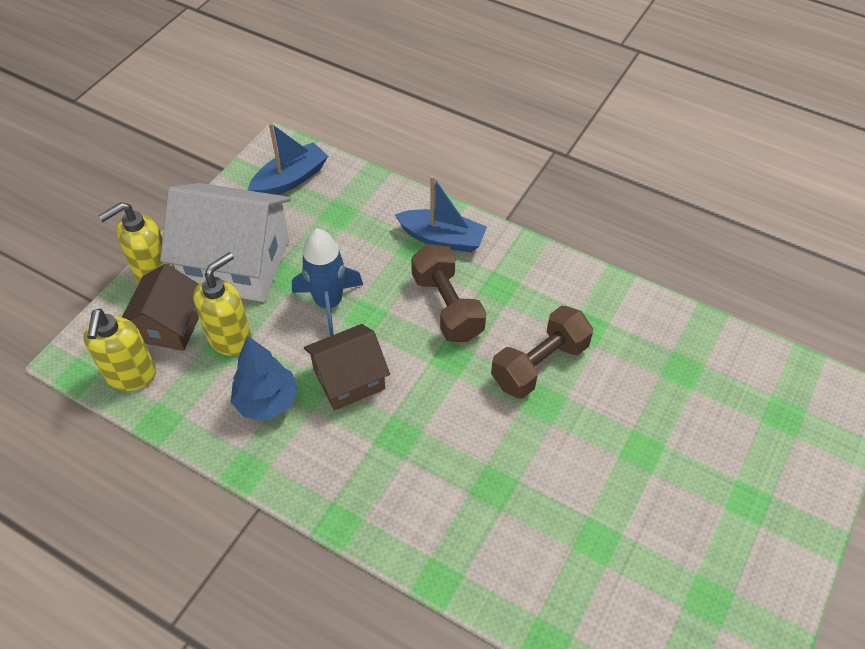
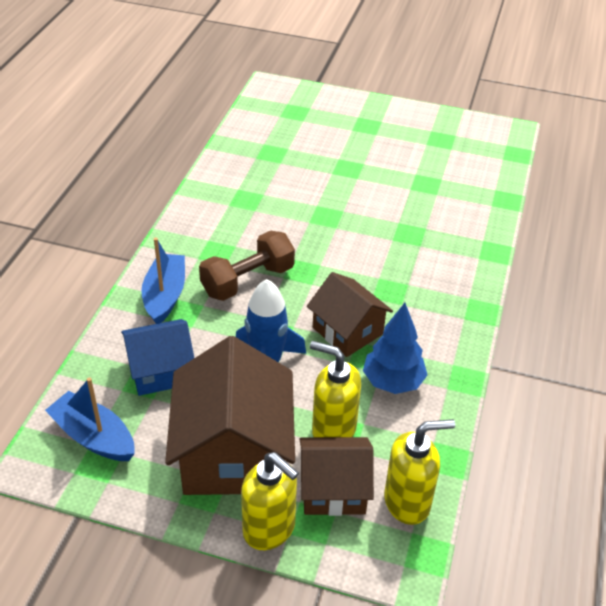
camera: 105 degrees left, 10 degrees down
(237, 263) = (233, 453): white house -> brown house
(346, 226) = (160, 371): none -> blue house
(540, 364) = (292, 221): brown dumbbell -> none

